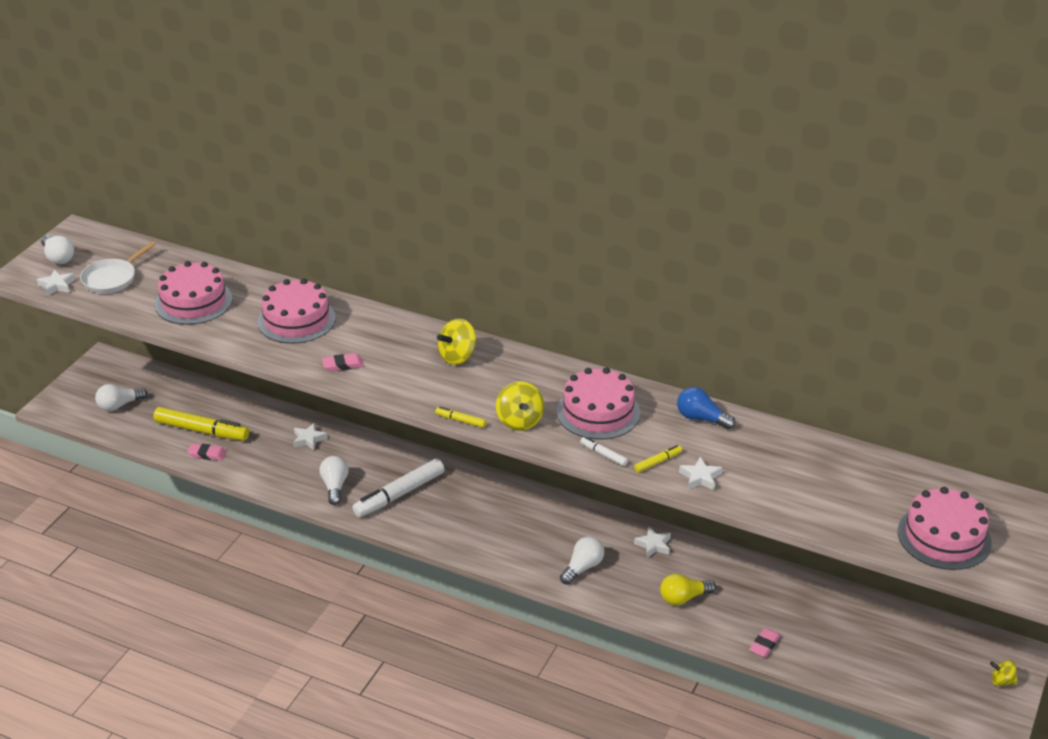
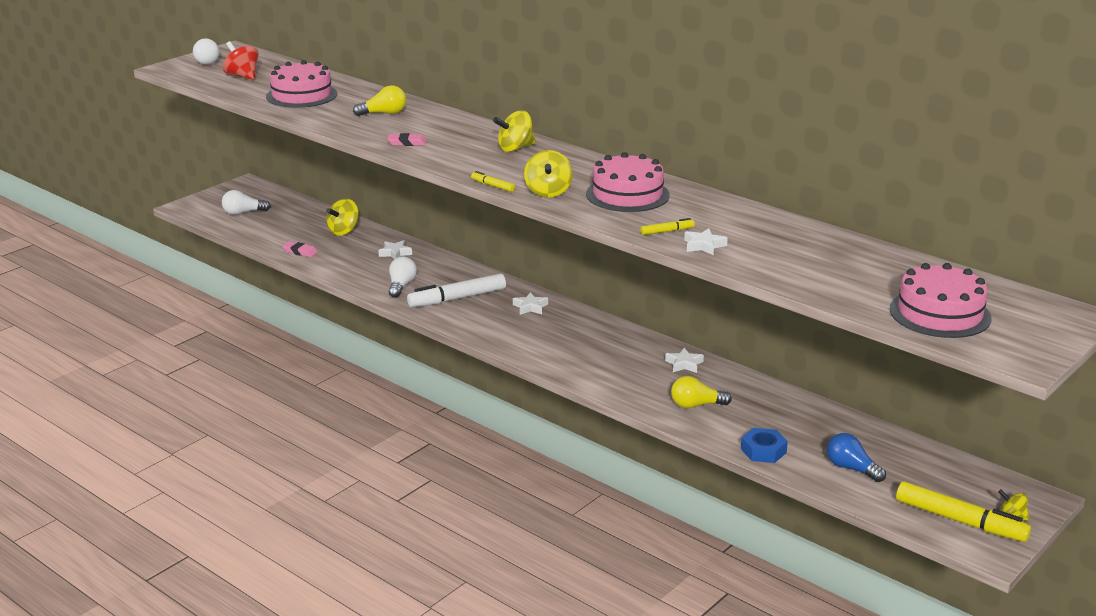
camera: 15 degrees right, 10 degrees down
(57, 285) = (194, 76): white star -> white star (530, 307)
(112, 278) = (242, 76): white pan -> red spinning top
(202, 430) = (304, 236): yellow marker -> yellow marker (960, 521)
(241, 416) = (344, 231): none -> yellow spinning top
(296, 320) = (384, 113): pink cake -> yellow light bulb
(582, 567) = (605, 370): white light bulb -> none
(603, 455) = (616, 221): white marker -> none
(701, 418) = (727, 209): blue light bulb -> blue light bulb (851, 468)
(764, 645) = (763, 451): pink eraser -> blue nut

